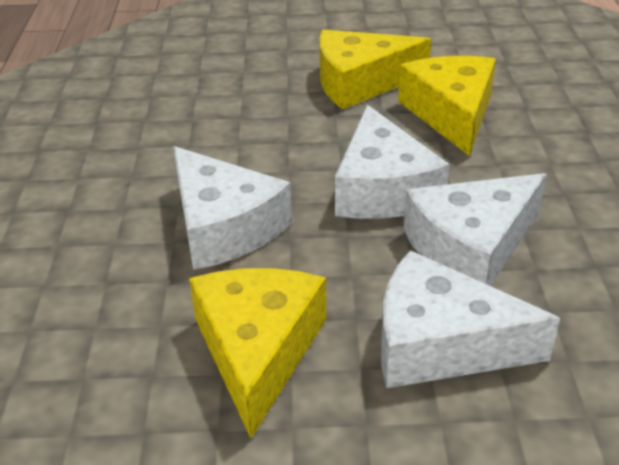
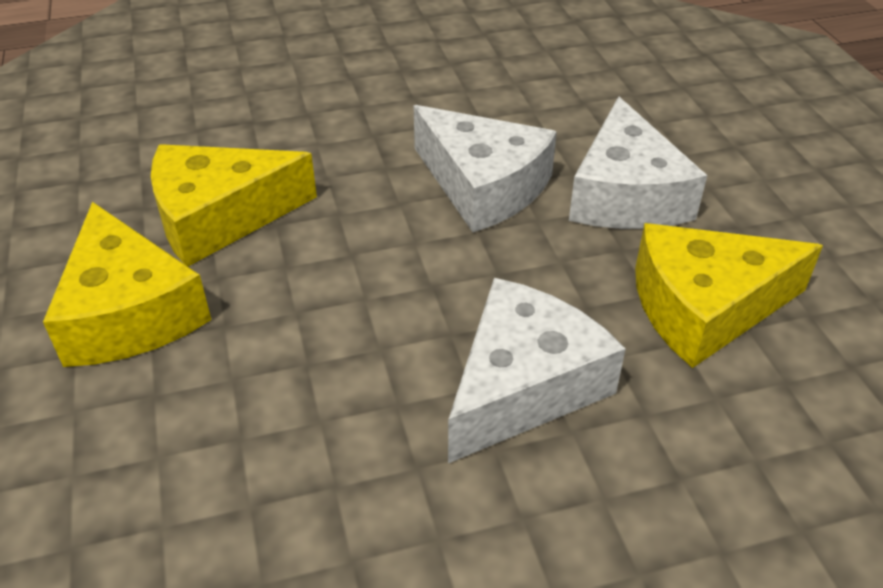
camera: 105 degrees left, 5 degrees up
(382, 188) = (400, 256): white cheese -> none

